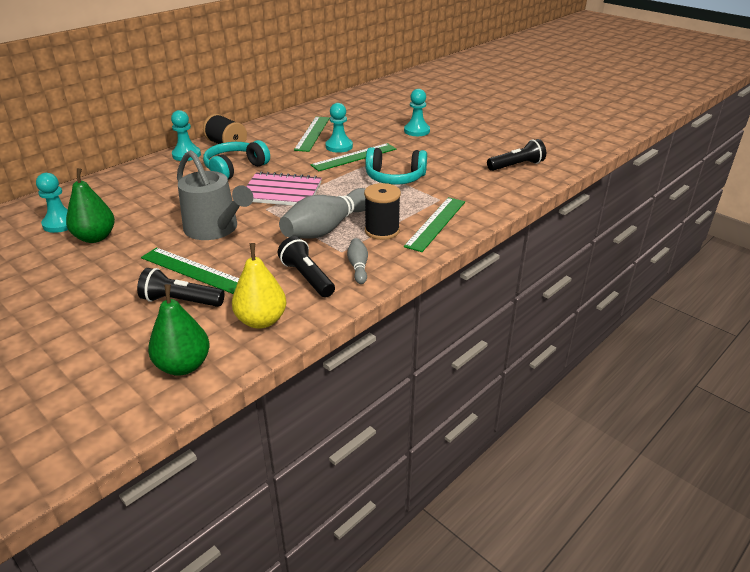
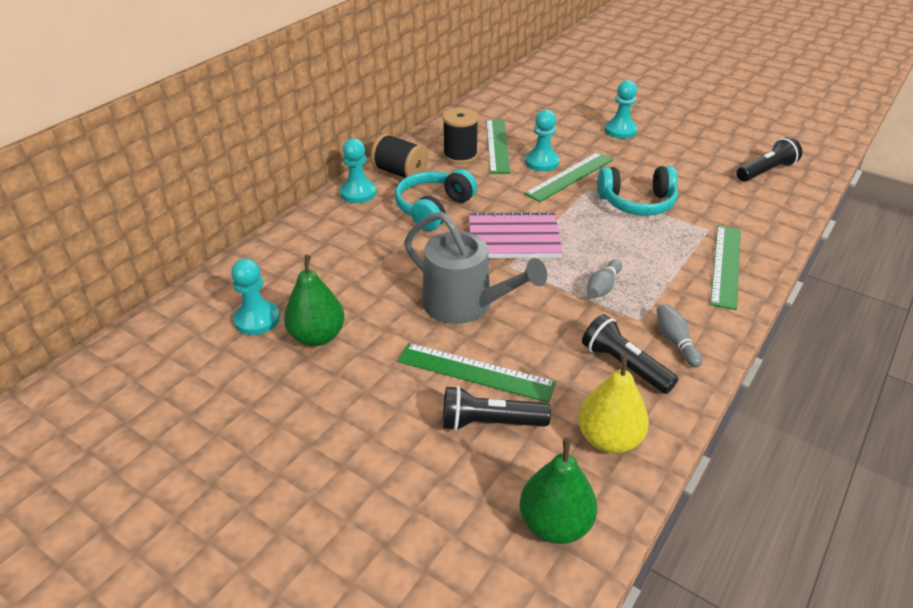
camera: 10 degrees left, 5 degrees up
(327, 228) = (603, 287): grey bowling pin -> grey bowling pin, size x0.47
(382, 231) = (670, 283): black spool -> black spool (460, 155)

